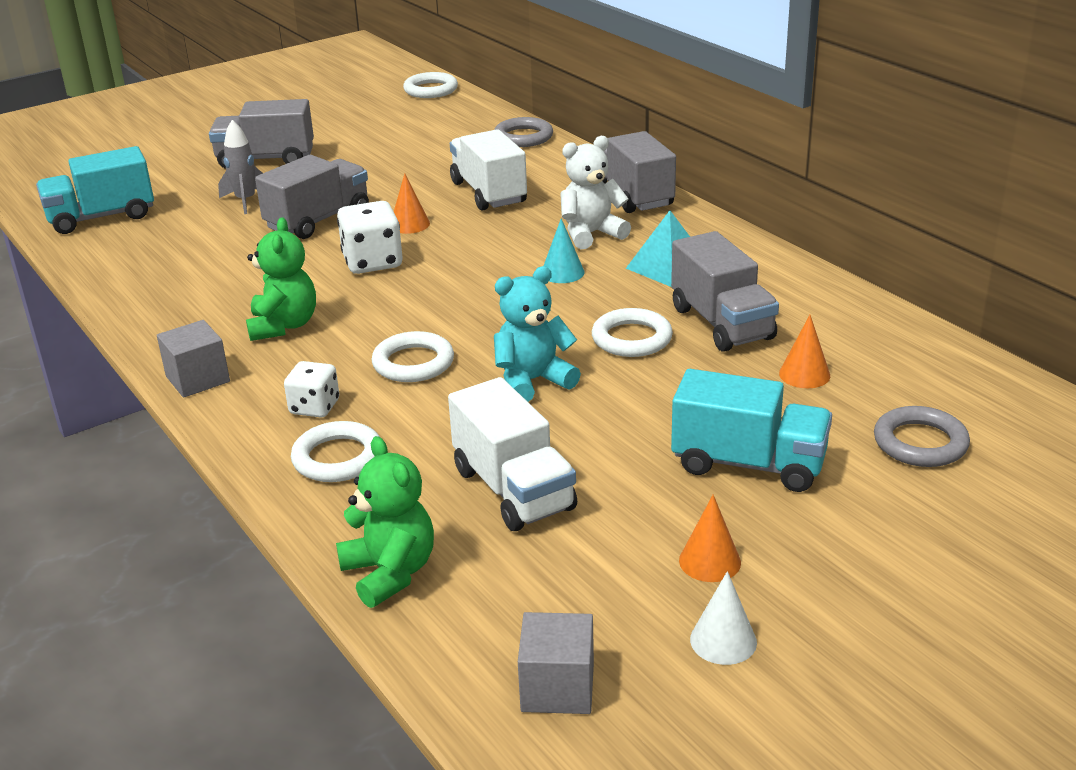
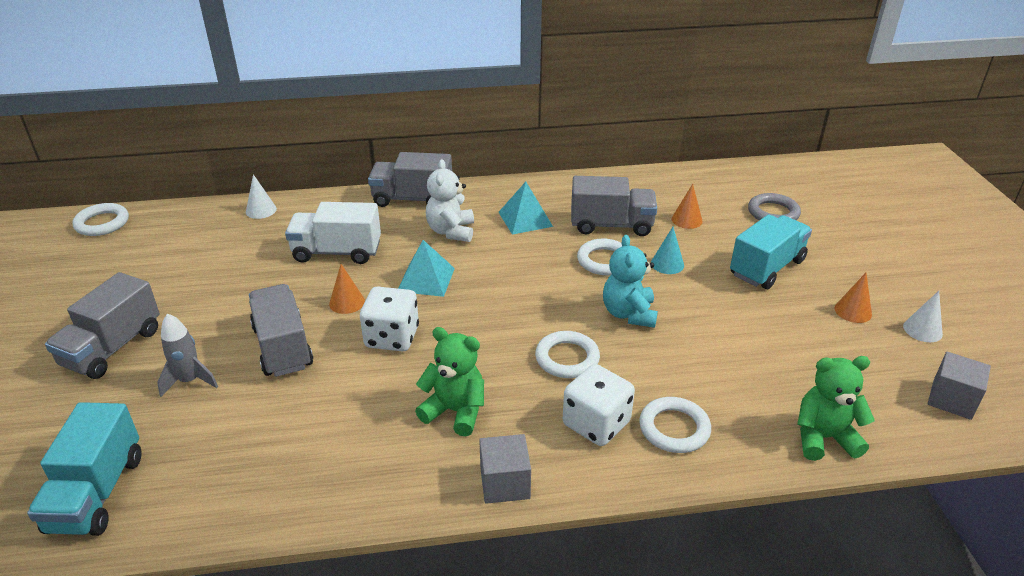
camera: 65 degrees left, 5 degrees up
(314, 407) = (596, 424): white dice -> white dice, size x1.56
(485, 249) = (426, 279): none -> turquoise pyramid
(513, 489) = (752, 359): white truck -> none
(523, 137) = (261, 210): grey ring -> white cone
(562, 272) = (494, 259): turquoise cone -> turquoise cone (667, 264)

